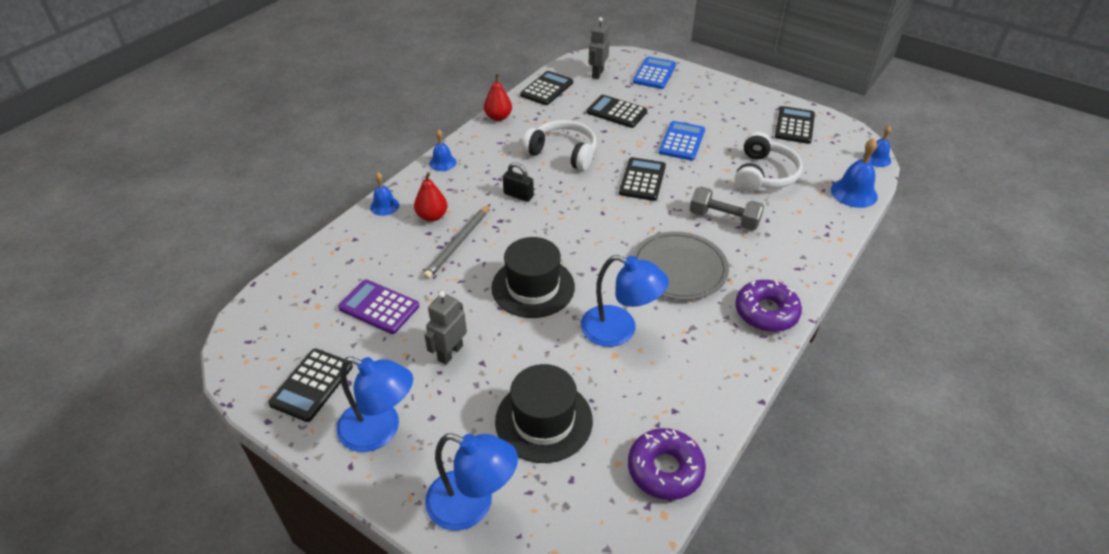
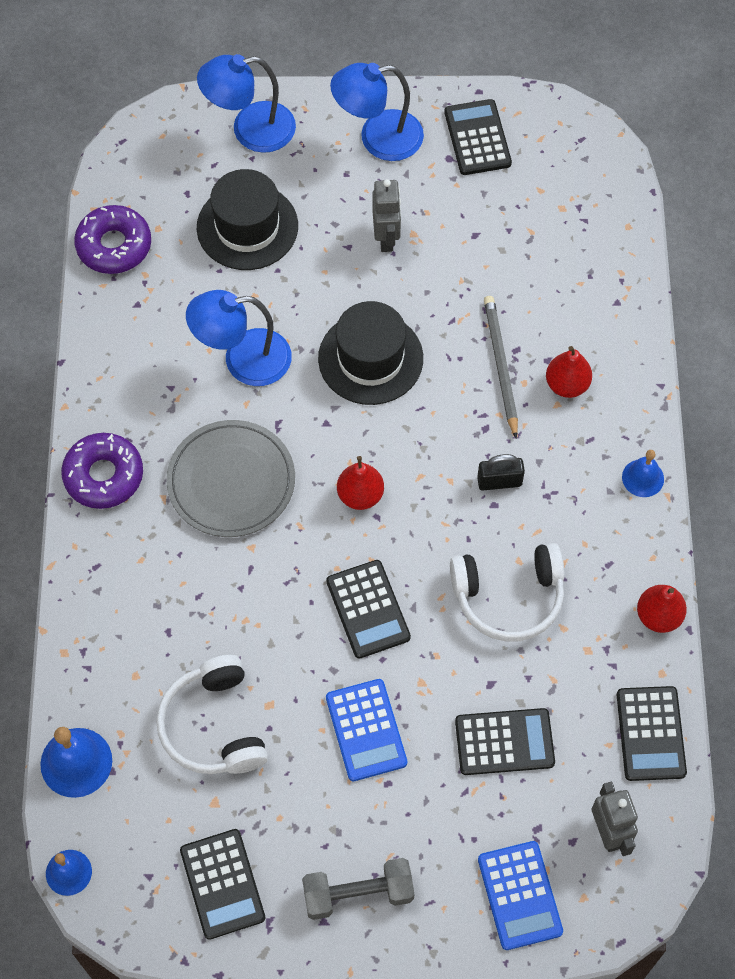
camera: 145 degrees right, 20 degrees up
(379, 307) = (501, 242): purple calculator -> none
(384, 206) = (636, 366): blue bell -> none
(603, 225) = (360, 495): none -> red pear
(724, 219) = (222, 598): grey dumbbell -> grey dumbbell (358, 893)

